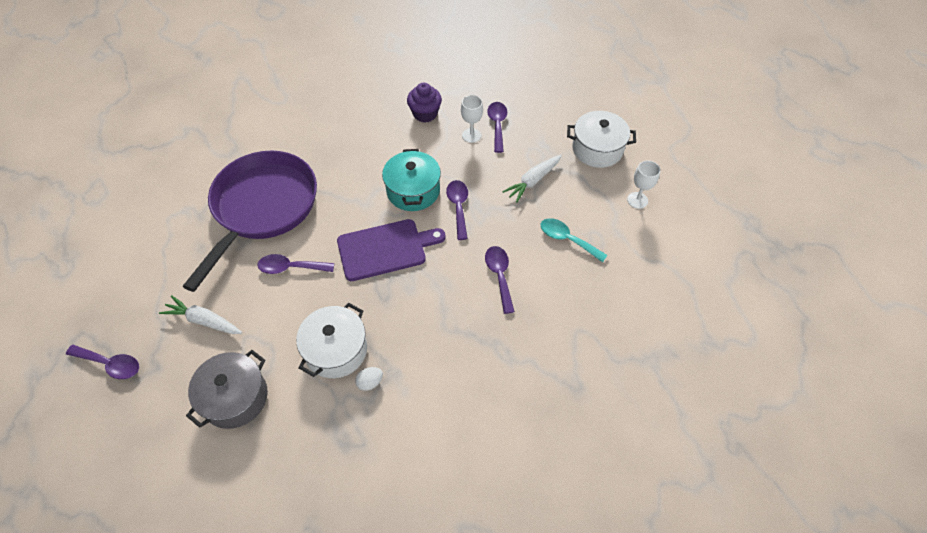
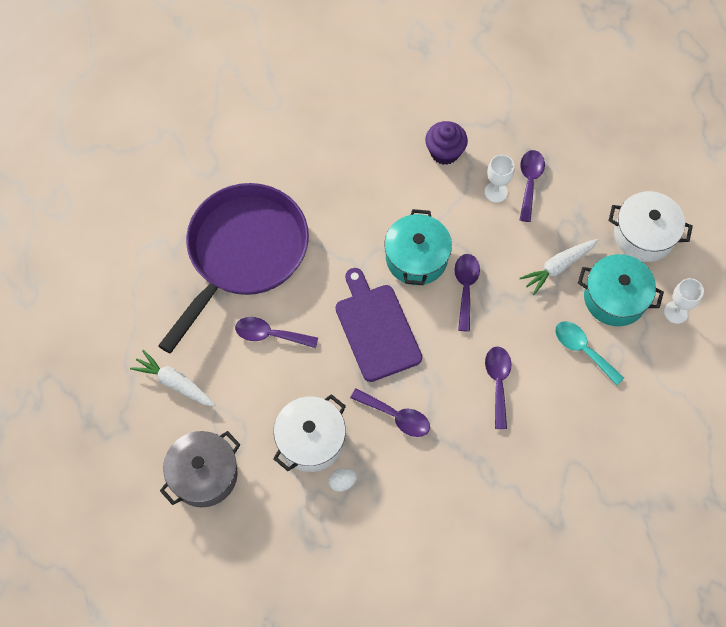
camera: 10 degrees right, 10 degrees up
(110, 364) = (79, 416): purple spoon -> purple spoon (396, 416)
(385, 249) = (376, 328): purple cutting board -> purple cutting board turned 105 degrees counterclockwise
(584, 197) = (614, 298): none -> turquoise pot

